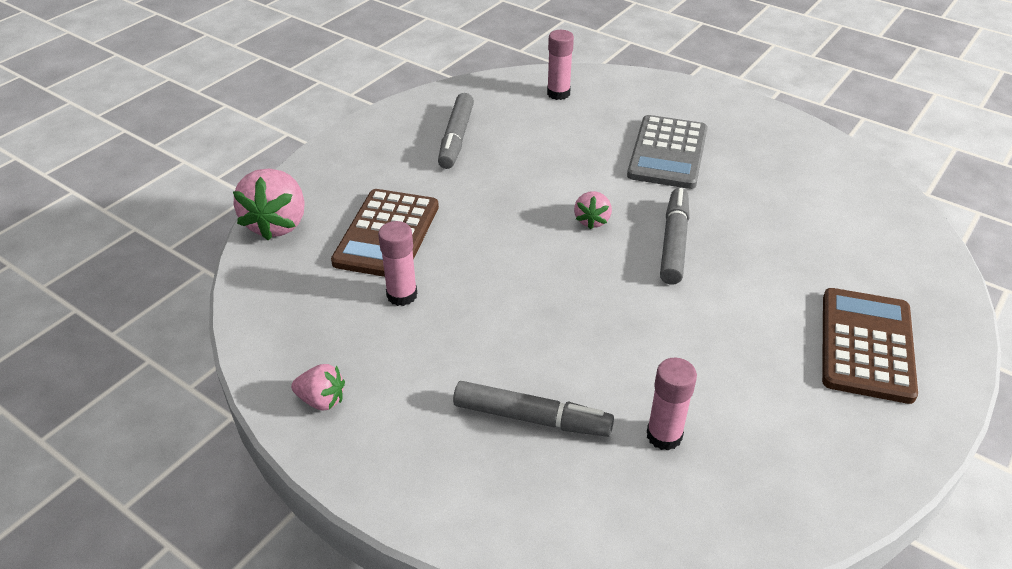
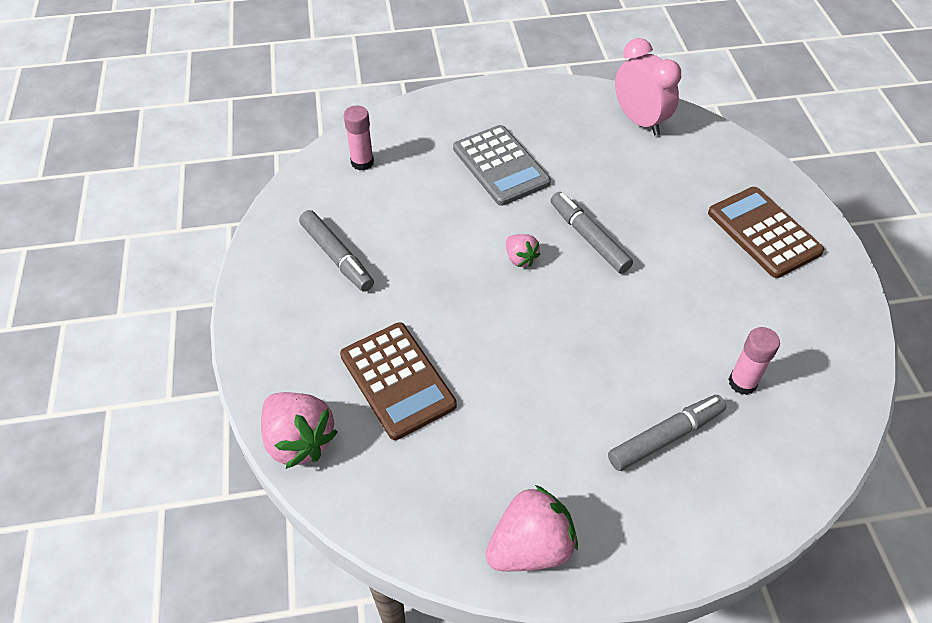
camera: 45 degrees left, 10 degrees up
(321, 400) = (530, 547): pink strawberry -> pink strawberry, size x1.84
(402, 295) = (474, 420): pink glue stick -> none
(853, 191) = (639, 121): none -> pink clock

